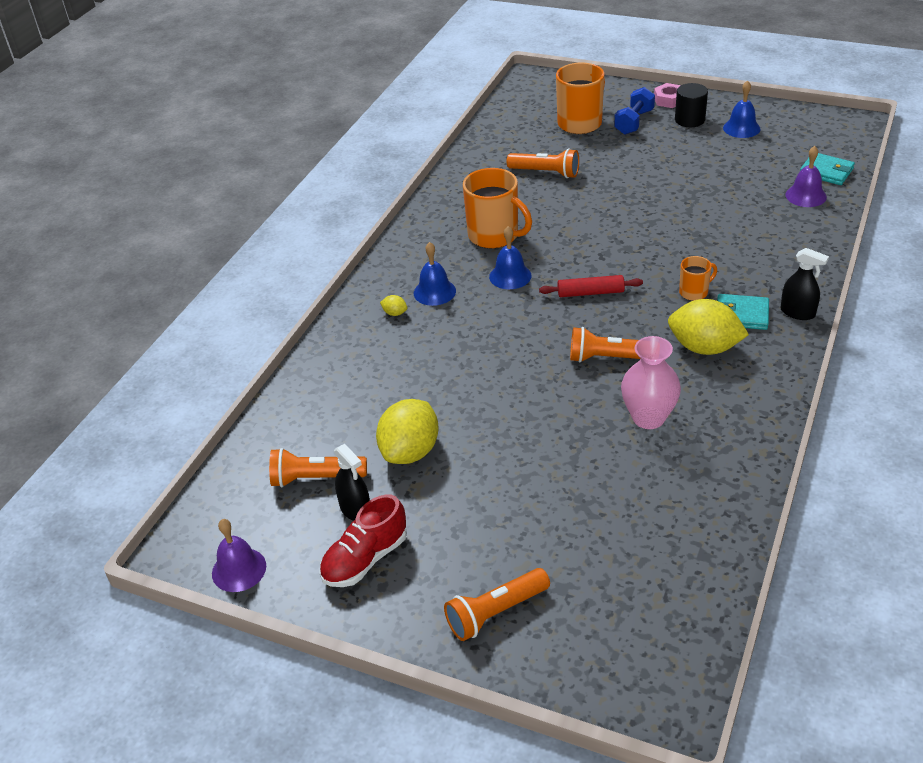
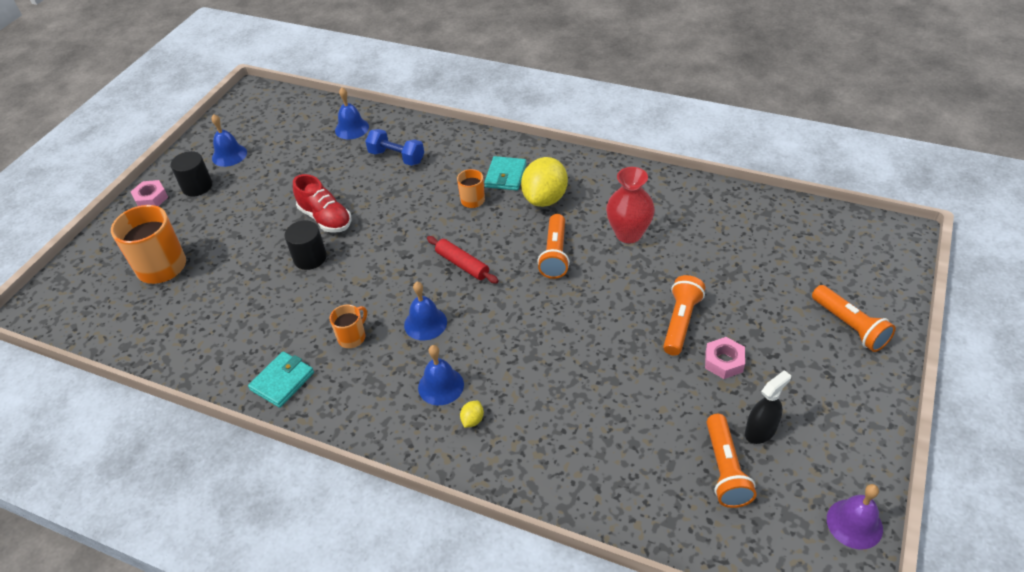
camera: 90 degrees left, 5 degrees up
(365, 559) = (817, 418): red shoe -> red shoe (325, 218)
(410, 451) = (681, 392): yellow lemon -> none
(448, 488) = (724, 362): none -> pink nut
(494, 236) = (352, 337): orange mug -> orange mug, size x0.52
(545, 173) = (248, 296): orange flashlight -> orange flashlight (680, 322)
(590, 293) = (462, 264): red rolling pin -> red rolling pin turned 45 degrees counterclockwise
(595, 198) = (310, 258): none -> black cylinder
(634, 122) = (181, 225): blue dumbbell -> blue dumbbell (396, 157)
(648, 418) = (628, 234): pink vase -> red vase
(797, 312) = (506, 147): black spray bottle -> none
(806, 195) = (351, 128): purple bell -> blue bell
(826, 171) = (320, 114): turquoise wallet -> turquoise wallet (282, 381)

